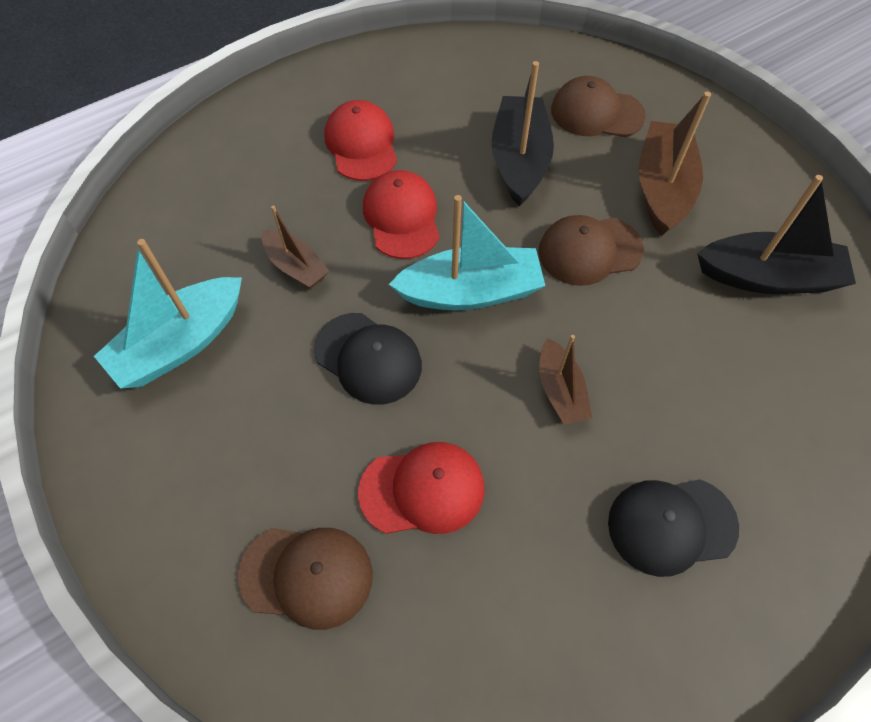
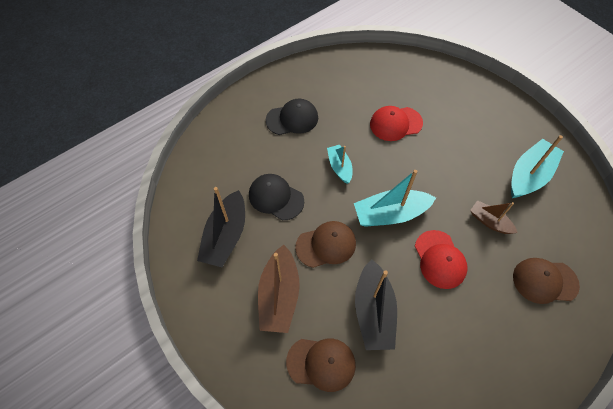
camera: 175 degrees right, 0 degrees up
(307, 575) = (433, 93): brown cap -> brown cap (544, 281)
(361, 144) = (483, 316): red cap -> none
(368, 358) = (434, 175): black cap -> black cap (276, 198)
(560, 391) = (339, 167): brown boat -> turquoise boat
(768, 277) = (226, 236): black boat -> black boat turned 75 degrees counterclockwise

